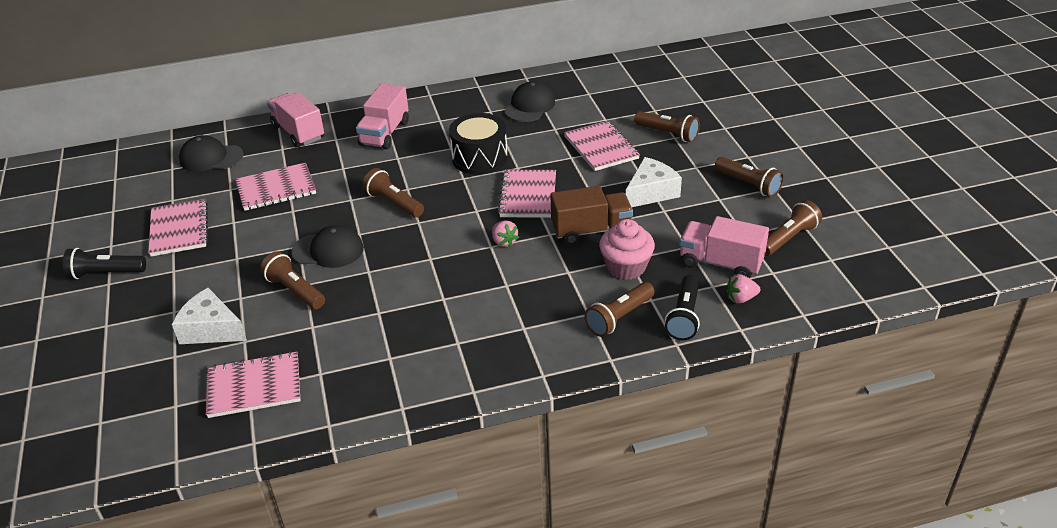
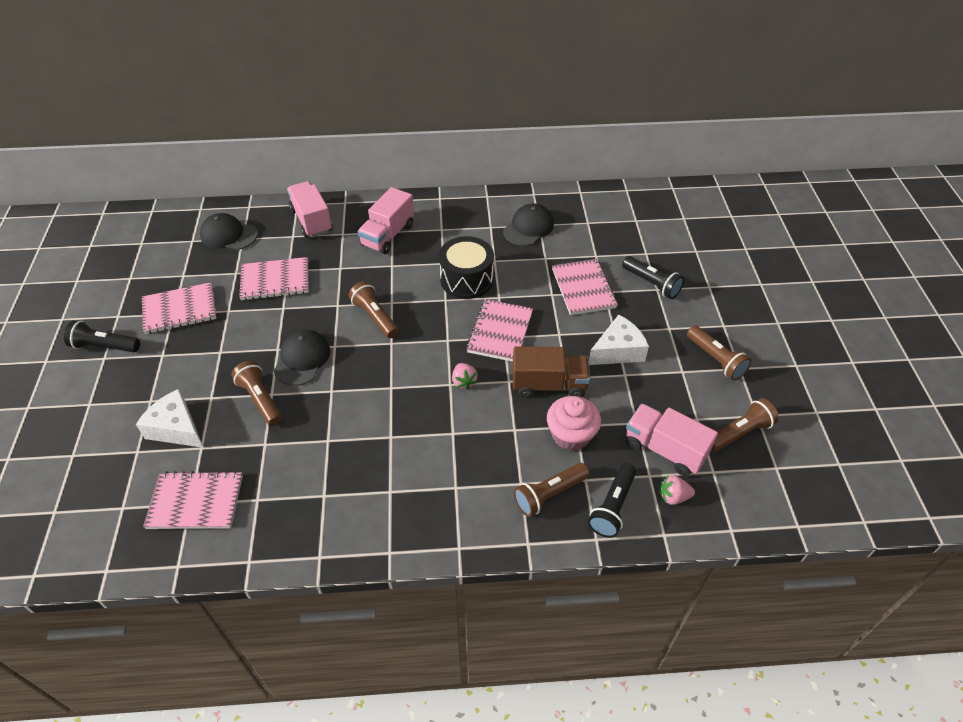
camera: 10 degrees right, 10 degrees up
(179, 229) = (180, 310): pink notebook -> pink notebook turned 75 degrees clockwise
(328, 250) = (302, 359): black cap -> black cap turned 90 degrees counterclockwise
(668, 134) = (651, 284): brown flashlight -> black flashlight

